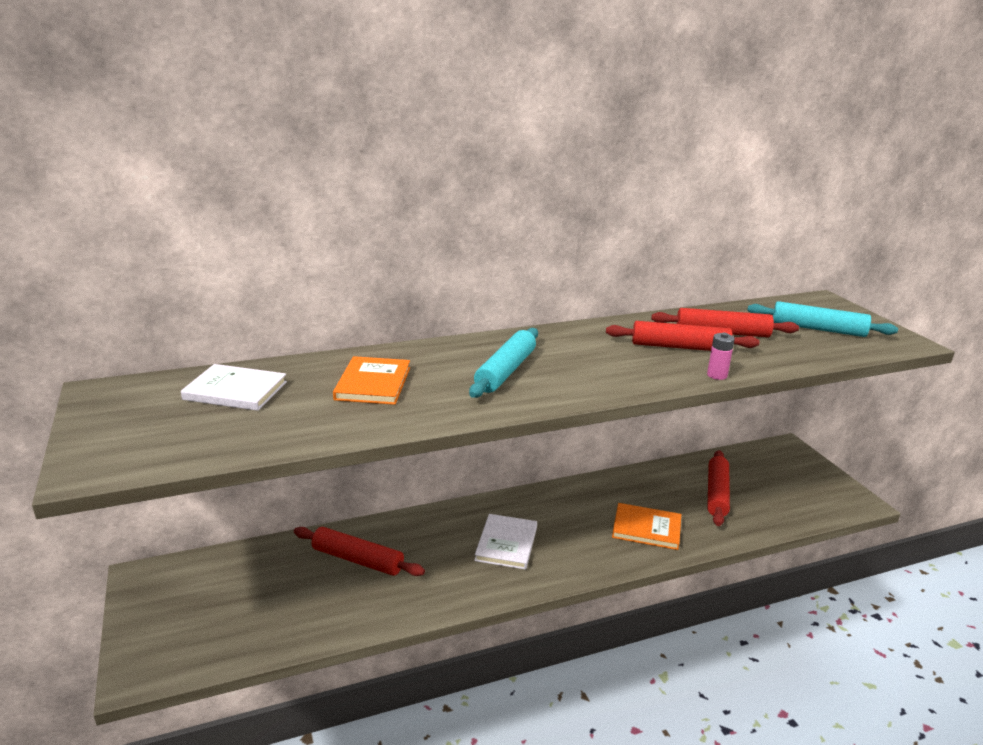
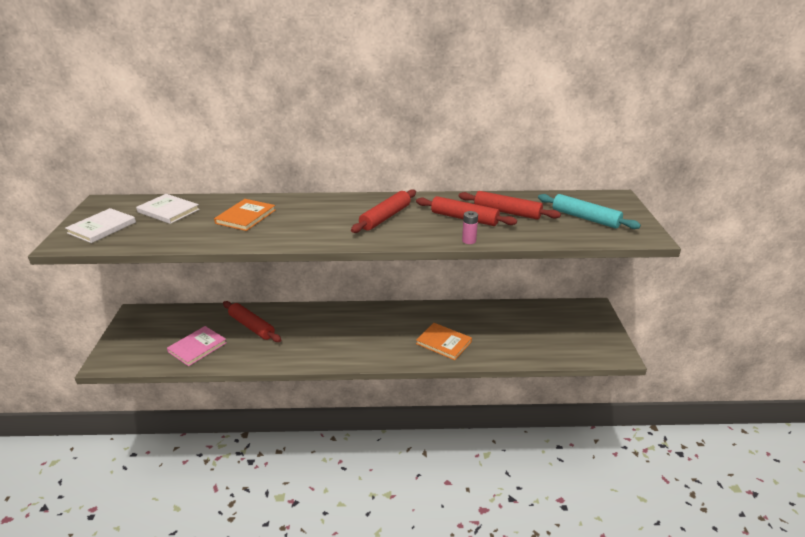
camera: 20 degrees right, 5 degrees up
(290, 611) = (197, 347): none -> pink book
(506, 371) = (331, 219): turquoise rolling pin -> none
(506, 543) = (345, 334): white book -> white book (102, 227)
(716, 493) = (512, 329): red rolling pin -> red rolling pin (385, 217)

